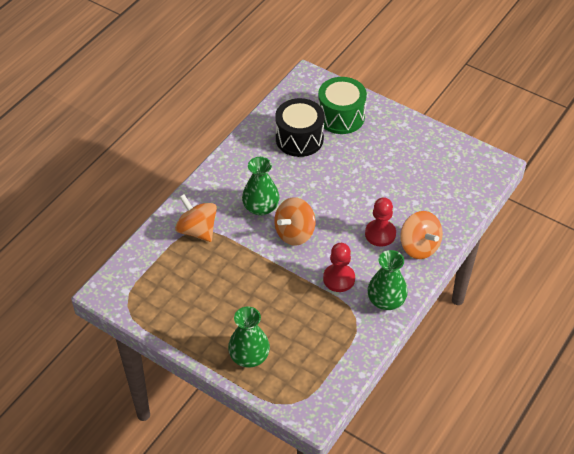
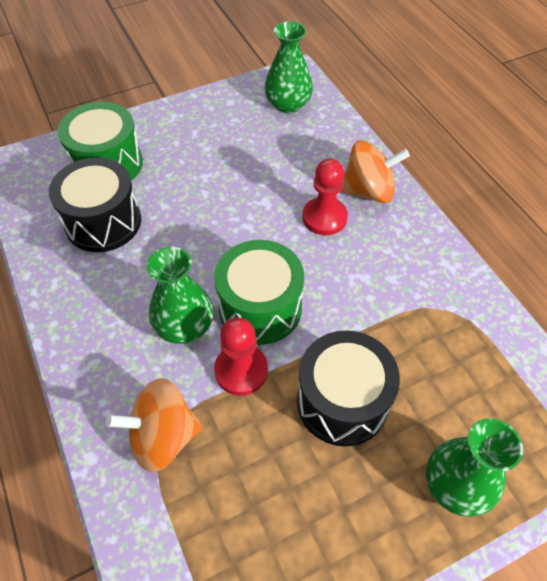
camera: 60 degrees left, 5 degrees up
(263, 292) = (342, 401): none -> black drum
(294, 233) = (260, 308): orange spinning top -> green drum
(339, 279) = (371, 296): red pawn -> red pawn (241, 370)
(386, 300) = (435, 263): green vase -> green vase (288, 104)

